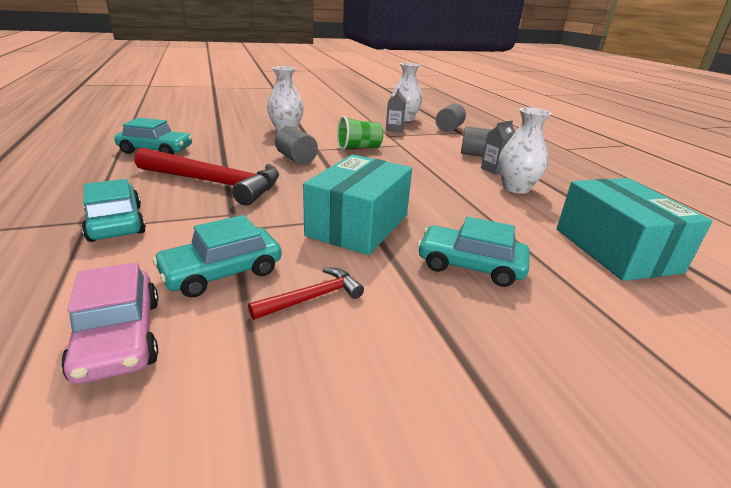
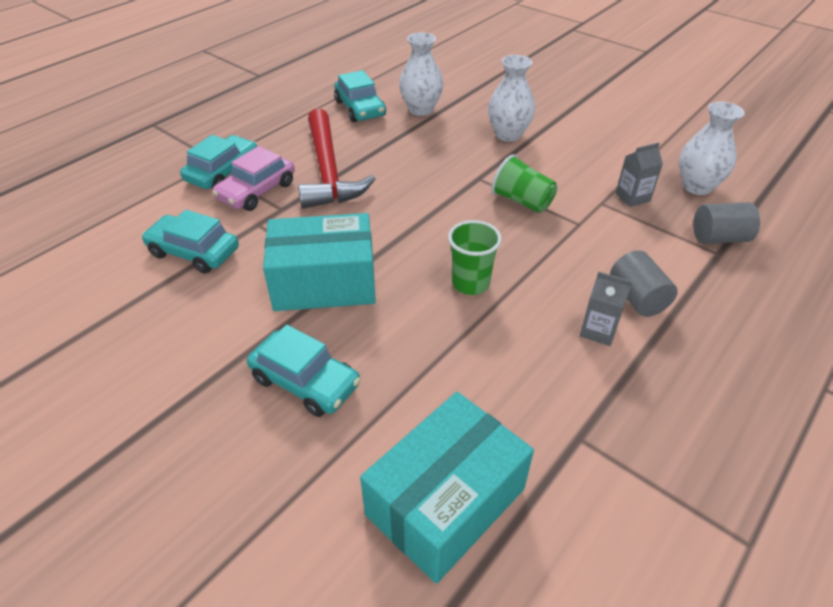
camera: 60 degrees right, 15 degrees up
(119, 338) = (102, 255): pink car -> pink car (257, 191)
(296, 159) = (434, 180): grey cylinder -> none
(312, 297) = (190, 309): red hammer -> none
(420, 183) = (470, 283): none -> green cup
(470, 265) = (305, 381): turquoise car -> turquoise car turned 135 degrees clockwise
(516, 188) = (552, 368): white vase -> white vase (421, 109)

